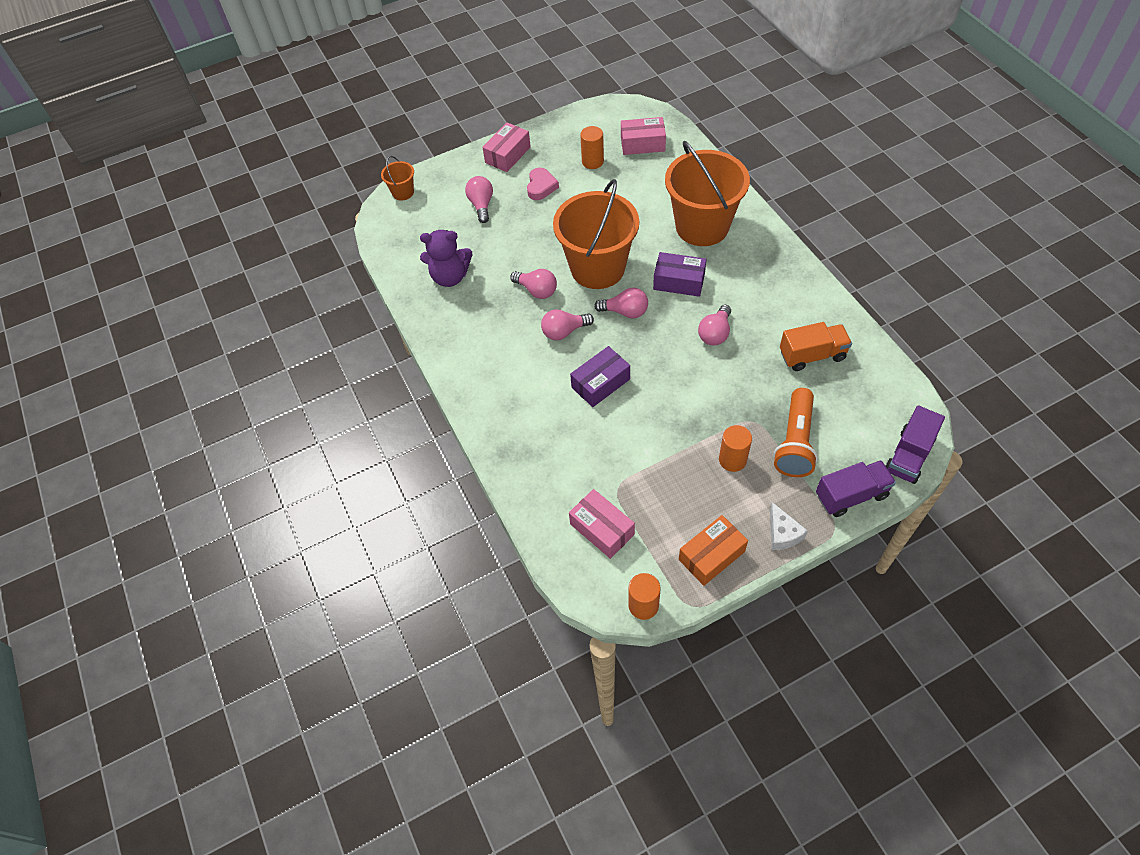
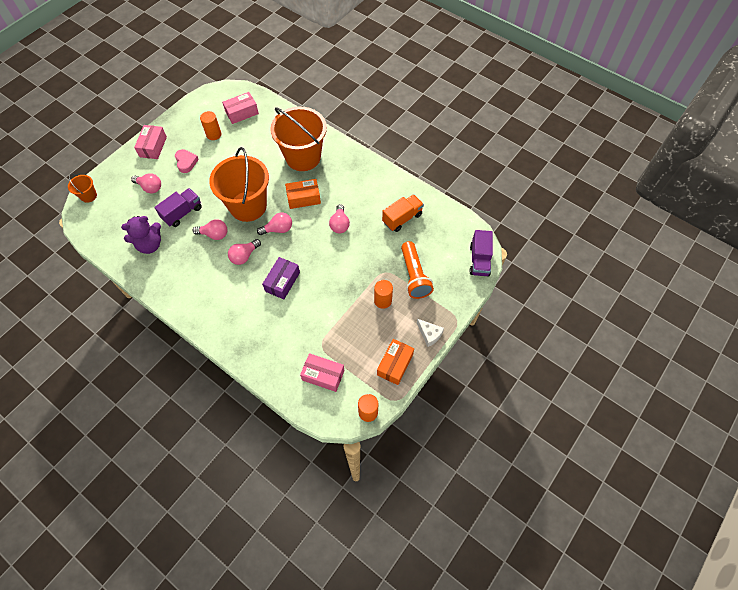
camera: 30 degrees left, 5 degrees up
(481, 205) = (150, 187): pink light bulb -> pink light bulb turned 150 degrees clockwise
(679, 282) = (303, 198): purple box -> orange box
(851, 495) = (458, 296): purple truck -> purple truck (182, 213)

